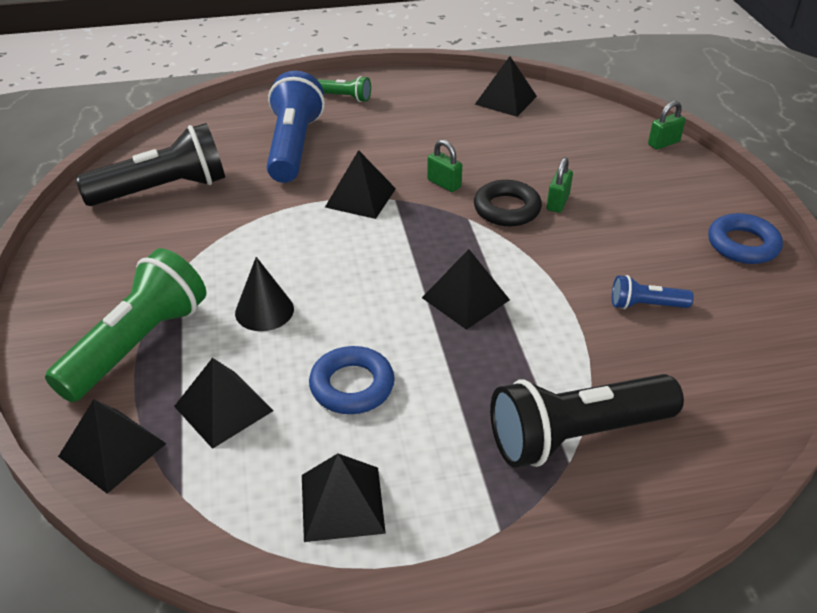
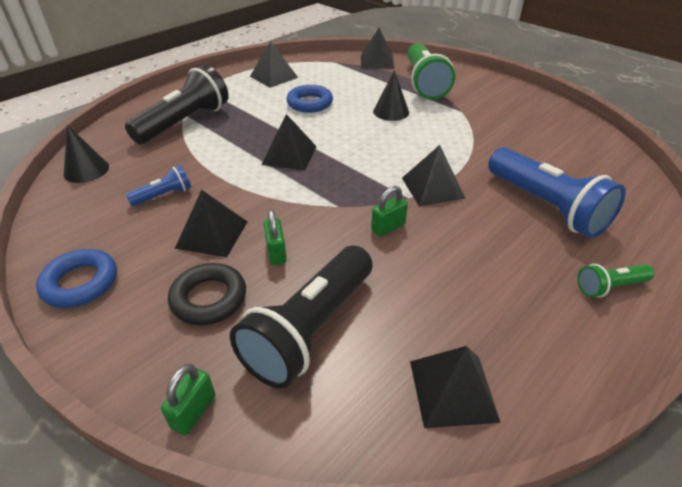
camera: 145 degrees right, 0 degrees up
(163, 190) = (555, 140): black flashlight -> black flashlight (310, 329)
(223, 408) = (355, 81): black pyramid -> black pyramid (212, 234)
(444, 184) = (388, 227): green padlock -> green padlock turned 45 degrees counterclockwise
(507, 209) = (315, 227): black ring -> black ring (209, 298)
(746, 393) = (86, 170): none -> black cone

